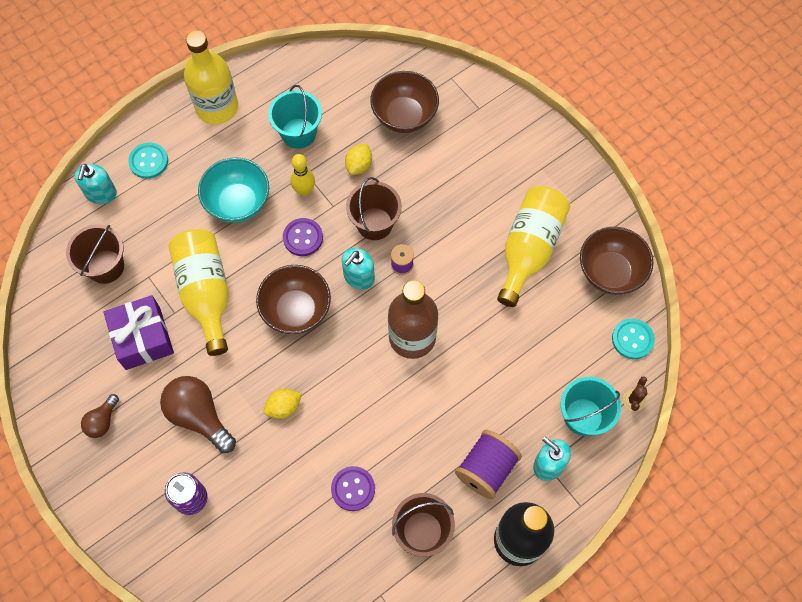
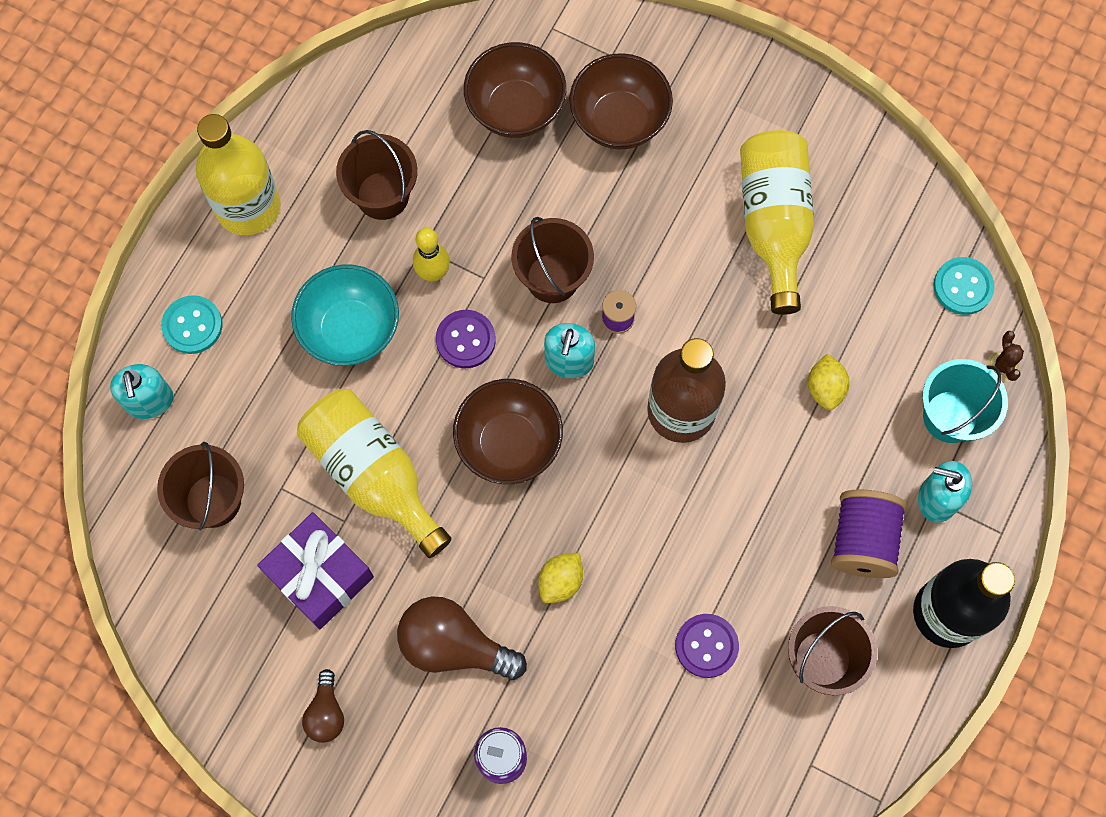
camera: 25 degrees left, 5 degrees up
(298, 133) = (382, 195): turquoise bucket -> brown bucket
(359, 166) = (490, 206): yellow lemon -> yellow lemon (825, 388)
(610, 272) = (892, 209): brown bowl -> brown bowl (619, 120)

